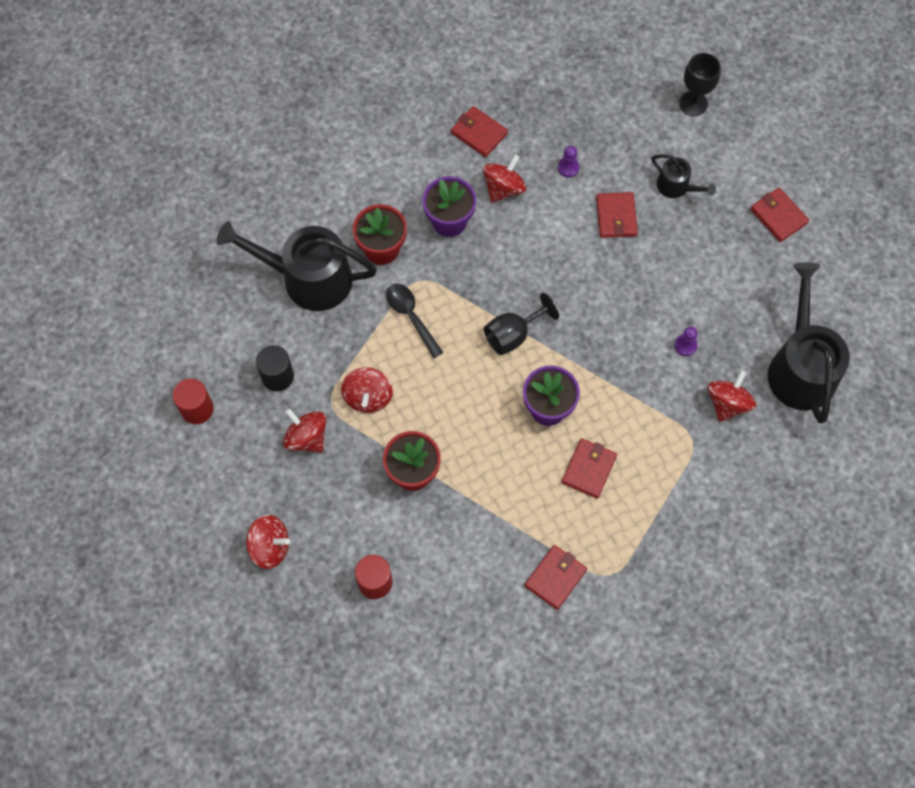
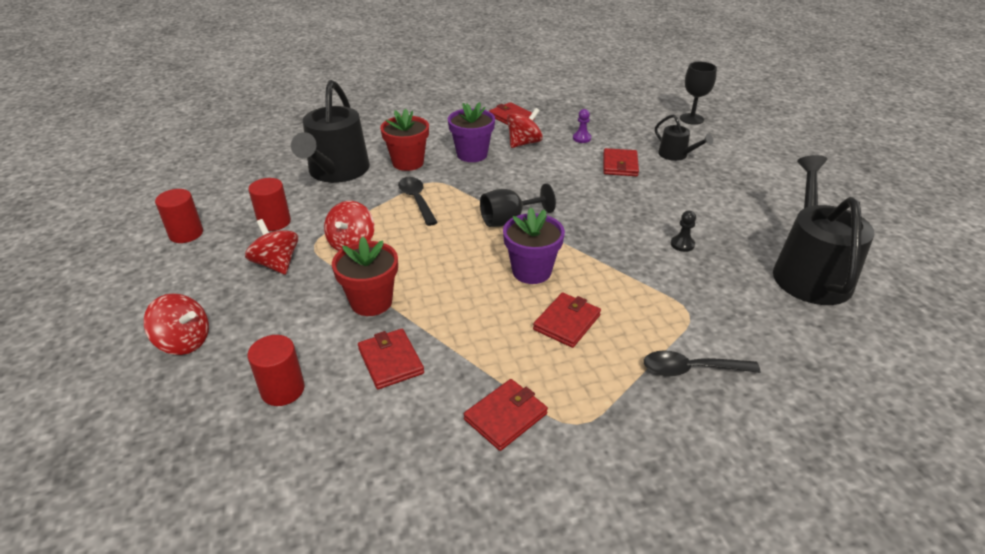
camera: 10 degrees right, 30 degrees down
(277, 376) = (274, 222): black cylinder -> red cylinder
(308, 278) = (336, 171): black watering can -> black watering can turned 105 degrees counterclockwise
(685, 345) = (682, 244): purple pawn -> black pawn
(694, 505) = (691, 369): none -> black spoon
(727, 403) = (729, 289): red spinning top -> none
(778, 216) = (772, 178): red wallet -> red wallet (390, 361)

